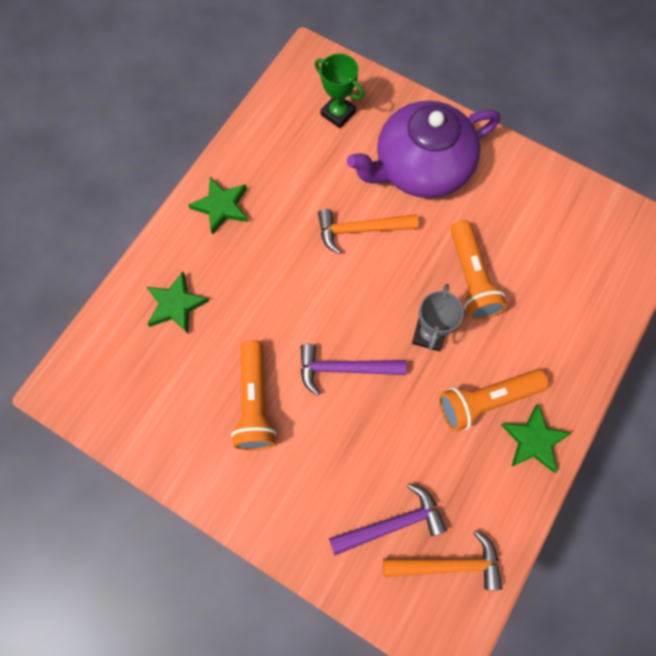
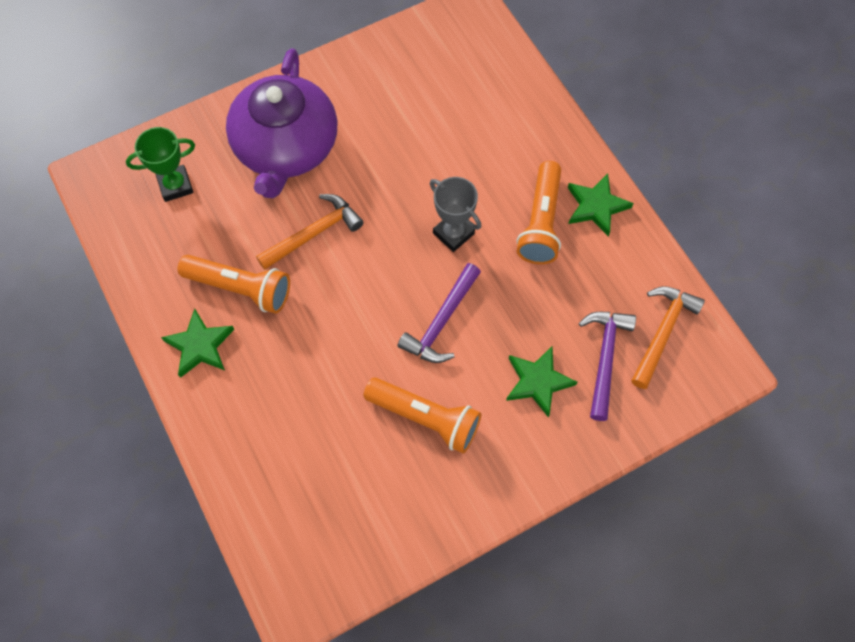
camera: 60 degrees left, 5 degrees down
(176, 305) = (278, 443): green star -> green star (538, 381)
(360, 230) = (314, 233): orange hammer -> orange hammer turned 150 degrees counterclockwise
(471, 278) = (423, 170): orange flashlight -> orange flashlight (240, 288)

